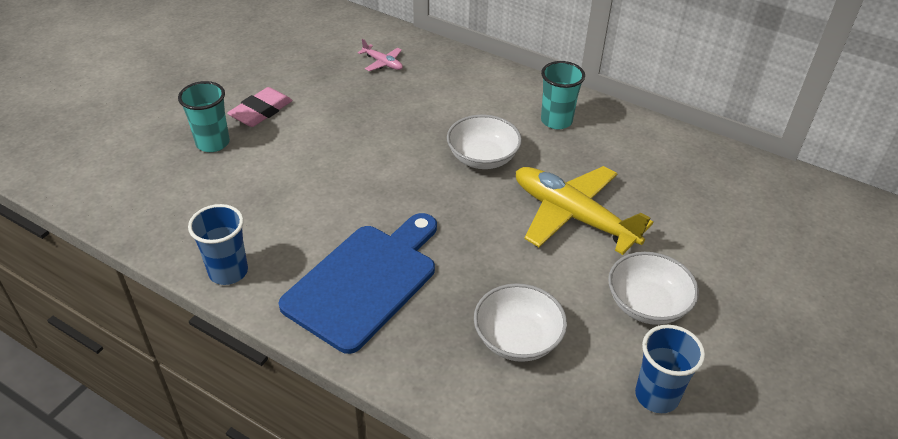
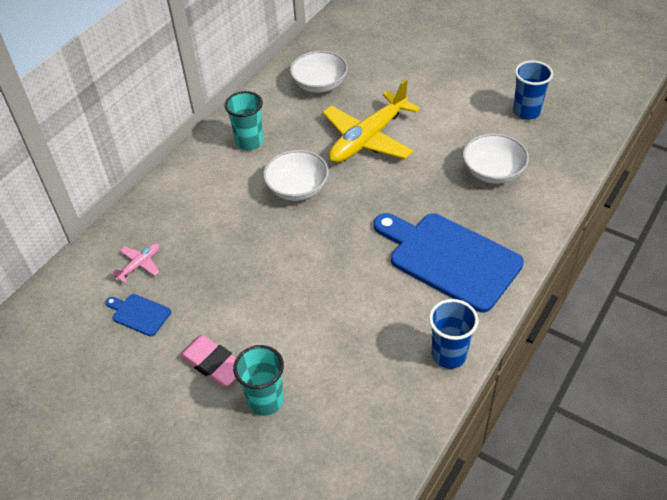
camera: 85 degrees left, 5 degrees up
(326, 67) = (139, 314): none -> blue cutting board
(647, 304) = (452, 109): white bowl -> white bowl (320, 85)

